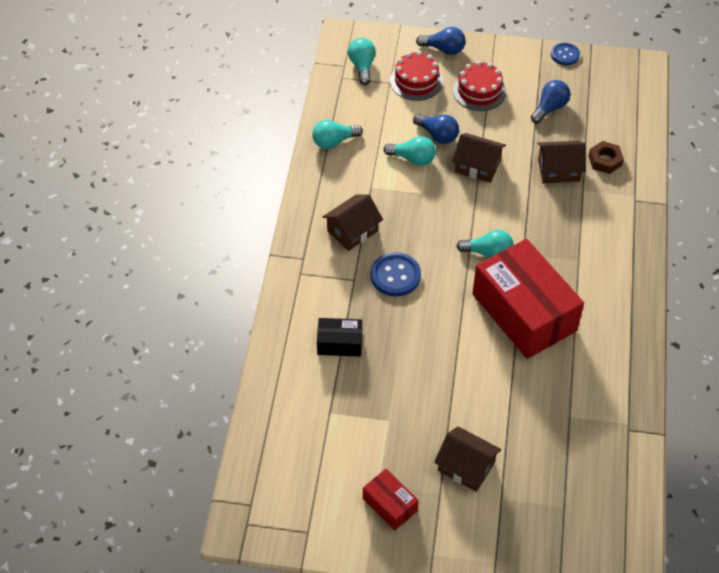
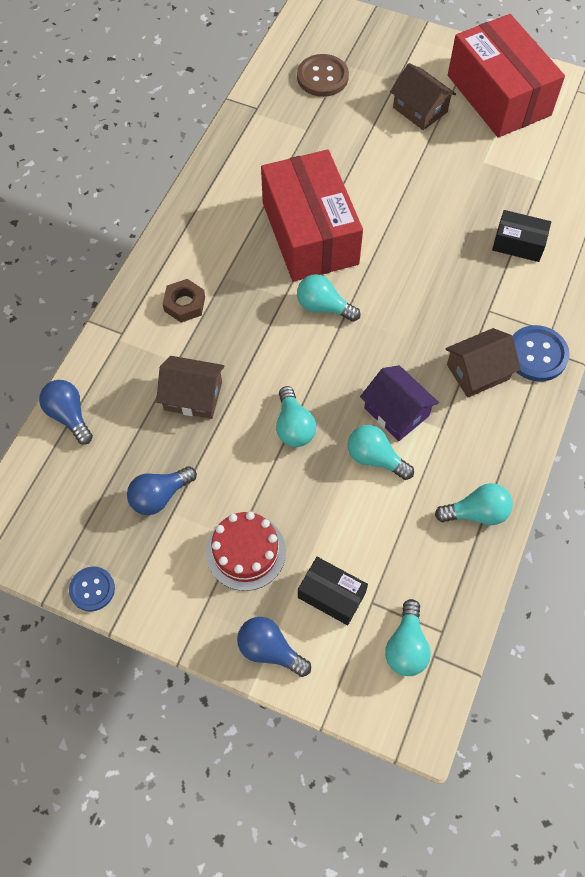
camera: 165 degrees left, 10 degrees up
(390, 505) = (498, 95): red box -> red box, size x2.17
(395, 275) = (439, 304): blue button -> blue button (536, 354)
(406, 191) = (396, 412): none -> purple house
(416, 81) = (331, 595): red cake -> black box
(437, 135) = (330, 488): blue light bulb -> blue light bulb (69, 416)
(477, 166) = (293, 426): brown house -> turquoise light bulb
(579, 483) = (322, 77): none -> brown button
(605, 160) = (128, 396): brown nut -> brown nut (184, 304)

